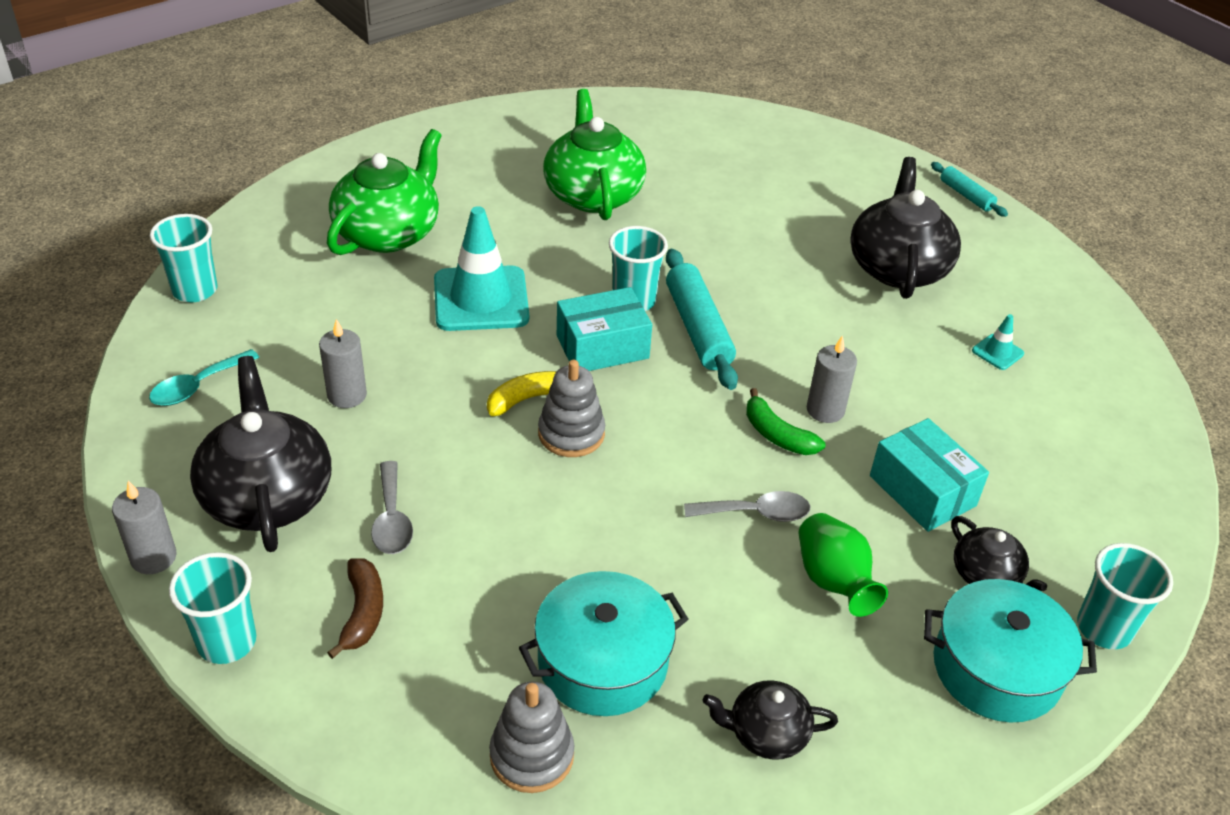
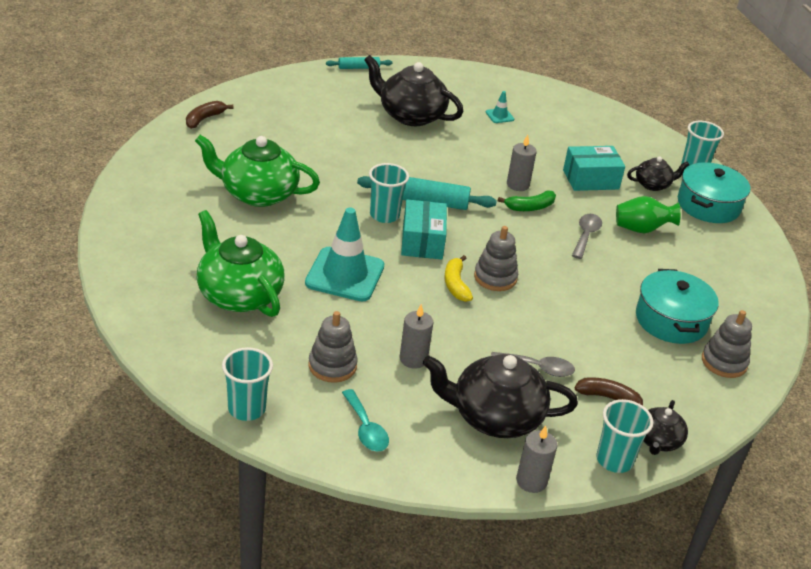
camera: 70 degrees left, 5 degrees down
(299, 332) = (332, 366): none -> grey stacking toy
(710, 119) = (204, 119): none -> brown banana
(766, 733) = (728, 284): black teapot -> black teapot (658, 441)

